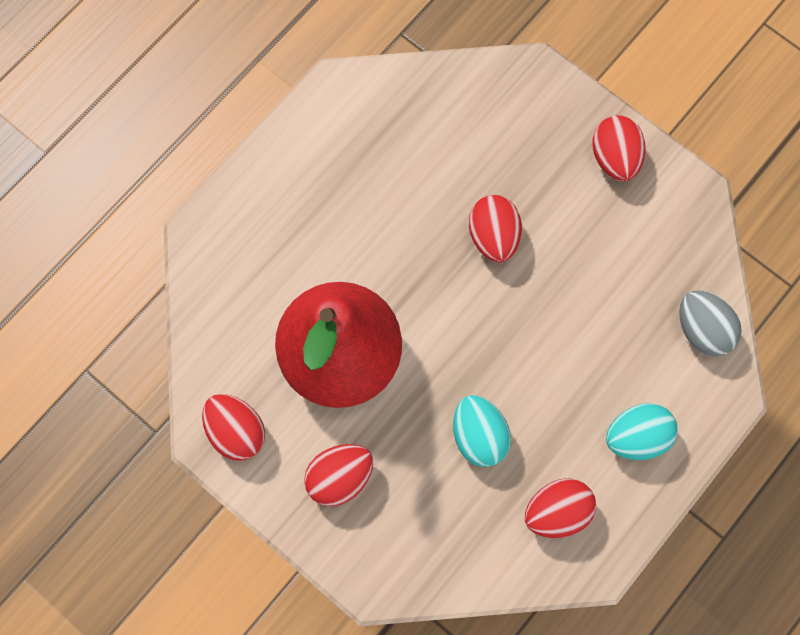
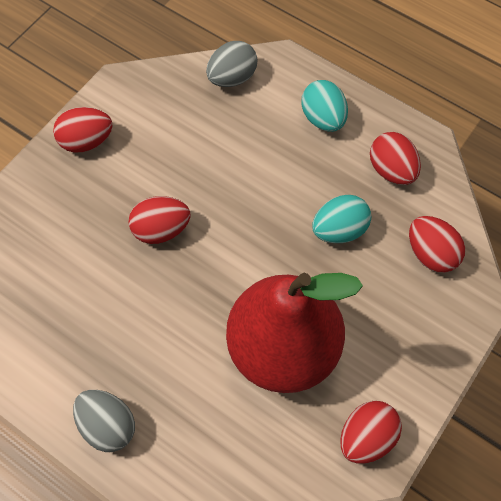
camera: 95 degrees left, 10 degrees down
(280, 178) = (108, 425): none -> grey egg
(340, 477) = (393, 339): red egg -> red egg (431, 253)

